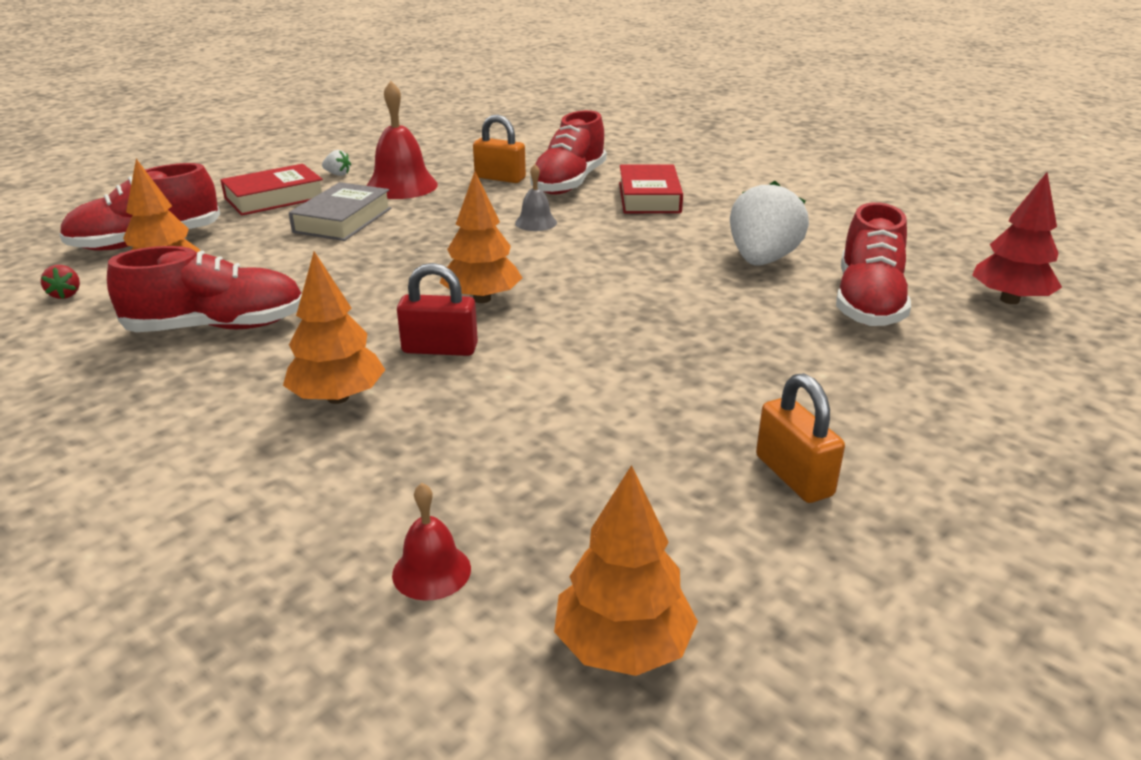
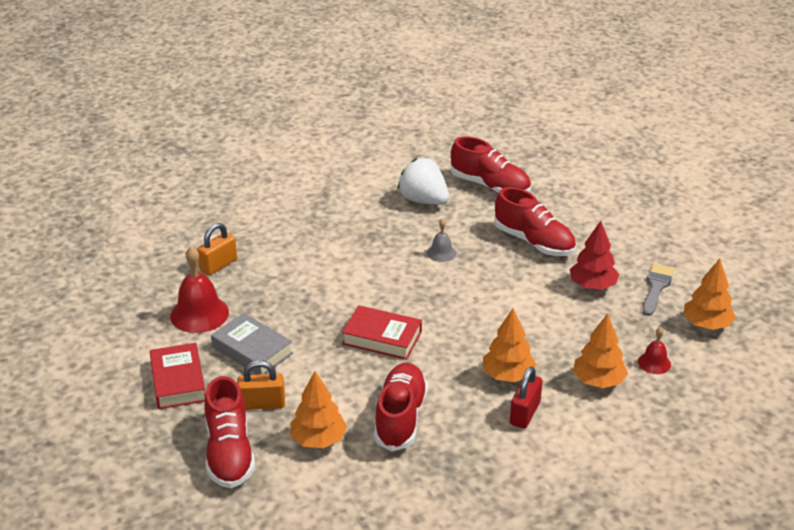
camera: 70 degrees left, 5 degrees up
(65, 295) = (309, 491): red strawberry -> none
(338, 174) = (145, 343): white strawberry -> none
(440, 349) = (471, 333): red padlock -> red padlock (524, 413)
(482, 299) = (417, 308): orange tree -> orange tree (598, 381)
(536, 222) = (315, 266): grey bell -> grey bell (441, 253)
(569, 183) = (252, 237): red shoe -> red shoe (534, 242)
(649, 197) = (303, 212): red book -> red book (382, 338)
(717, 538) = (656, 287): none -> grey brush
(793, 476) = (624, 257): orange padlock -> orange padlock (262, 404)
(1009, 300) = (508, 147): red tree -> red tree (592, 285)

